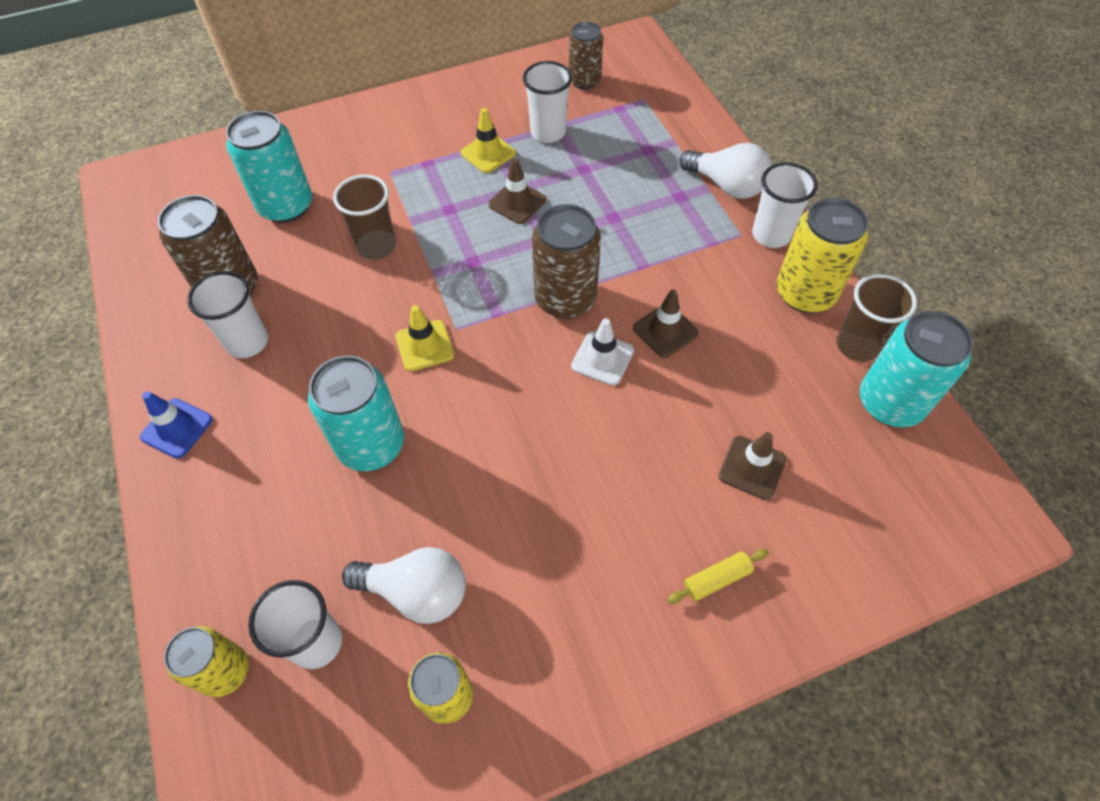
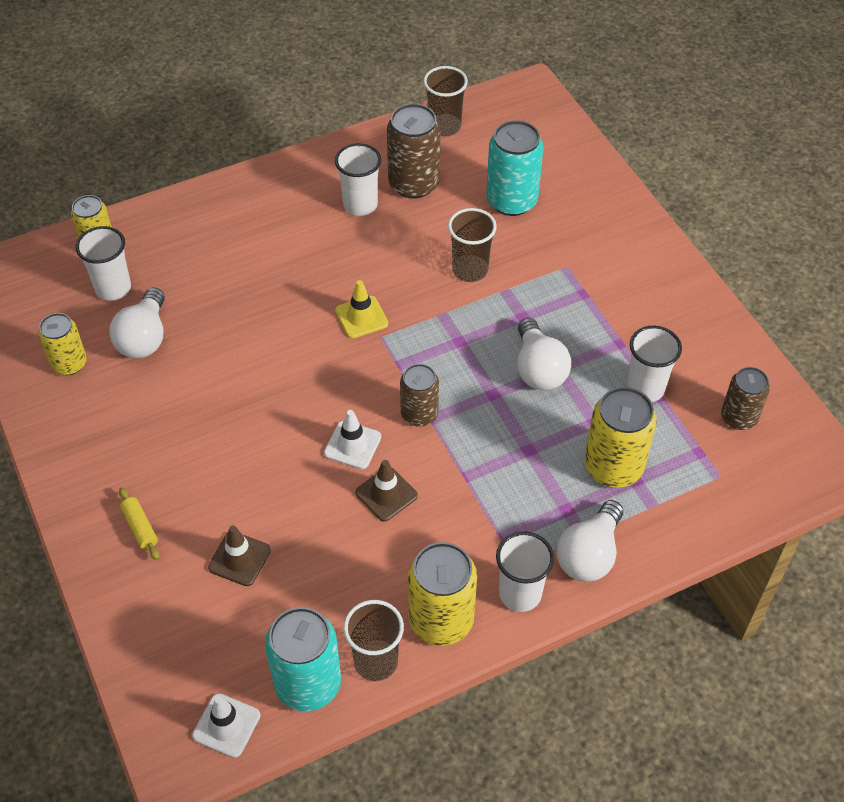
camera: 85 degrees right, 5 degrees down
(147, 256) = (444, 126): none -> brown cup
(177, 428) = (280, 182): blue traffic cone -> none
(371, 444) = (265, 295): turquoise can -> none
(488, 153) = (605, 340): yellow traffic cone -> none
(517, 202) = (538, 369): brown traffic cone -> white light bulb
(565, 299) = (419, 414): brown can -> brown can, size x0.64
(634, 162) = (613, 467): none -> yellow can
(951, 476) = (226, 725): none -> white traffic cone

